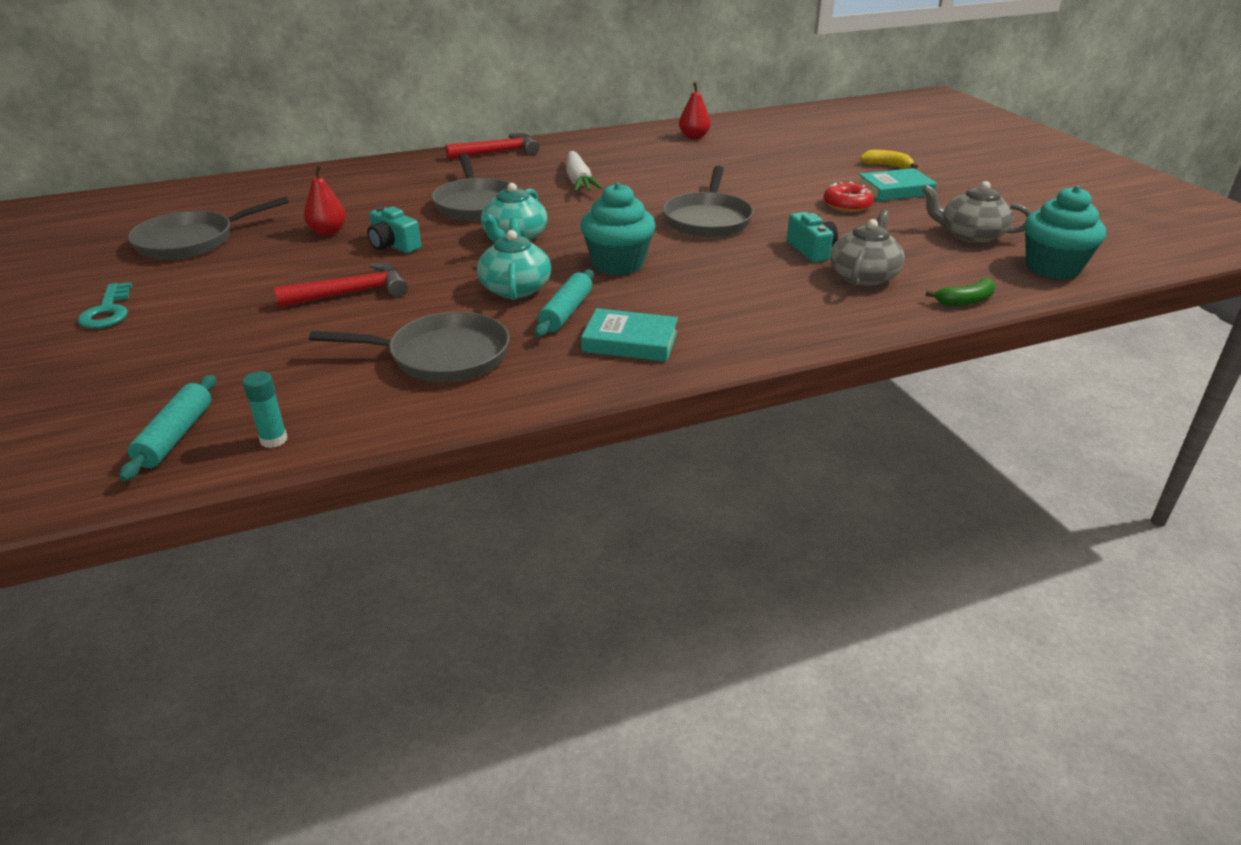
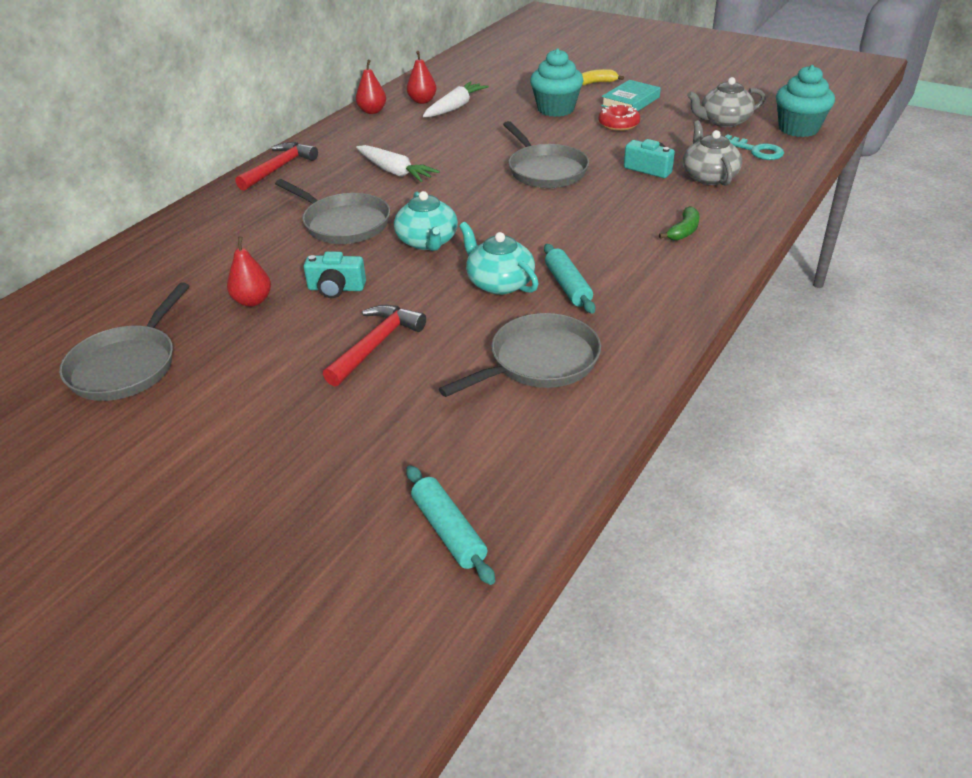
camera: 35 degrees left, 5 degrees up
(108, 311) = (170, 467): turquoise key -> turquoise key (756, 150)
(273, 440) = (530, 489): turquoise glue stick -> none
(618, 264) = (541, 232): turquoise cupcake -> turquoise cupcake (556, 109)
(630, 341) = (646, 288): turquoise book -> none
(638, 133) = (372, 111): none -> red pear
(713, 149) = (455, 107): none -> white carrot
(965, 301) = (788, 171): green banana -> green banana (683, 231)

